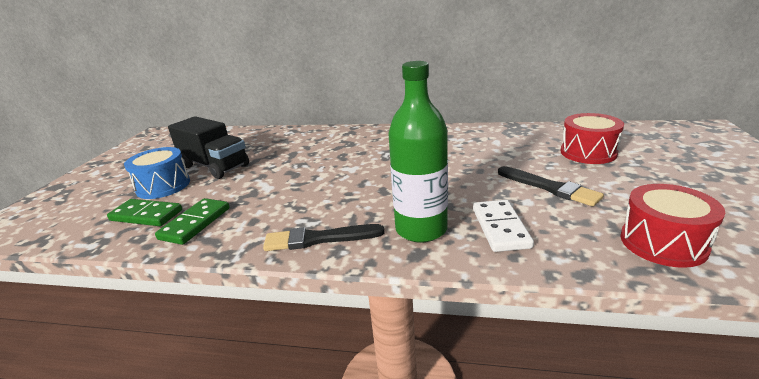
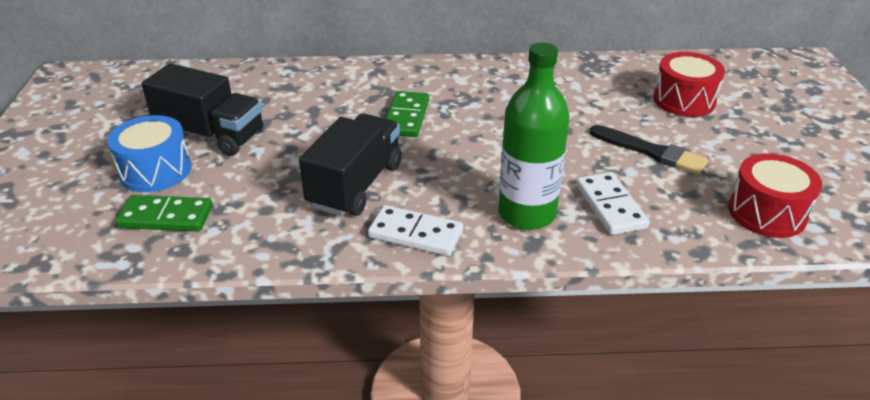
camera: 15 degrees left, 10 degrees up
(195, 223) = (244, 224): green domino -> green domino (406, 117)
(293, 201) = (356, 185): none -> black truck
(319, 239) = (416, 234): black brush -> white domino

